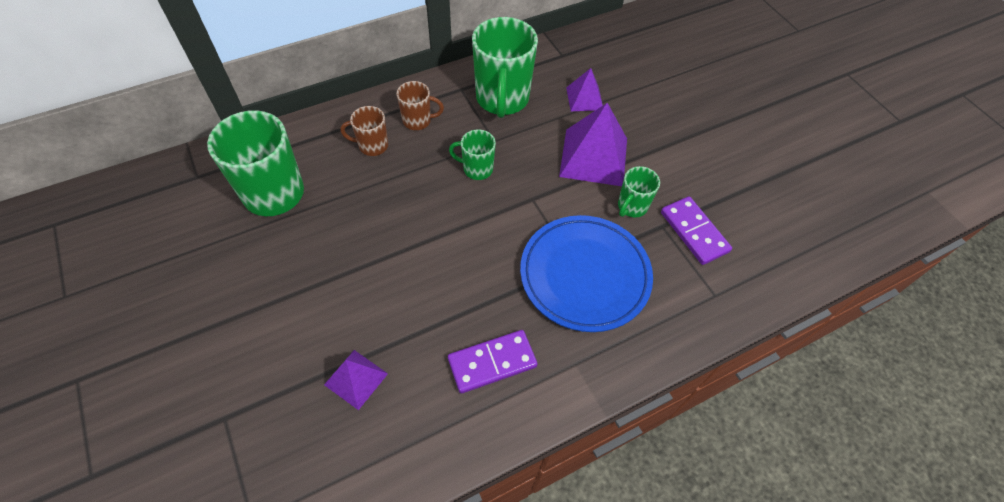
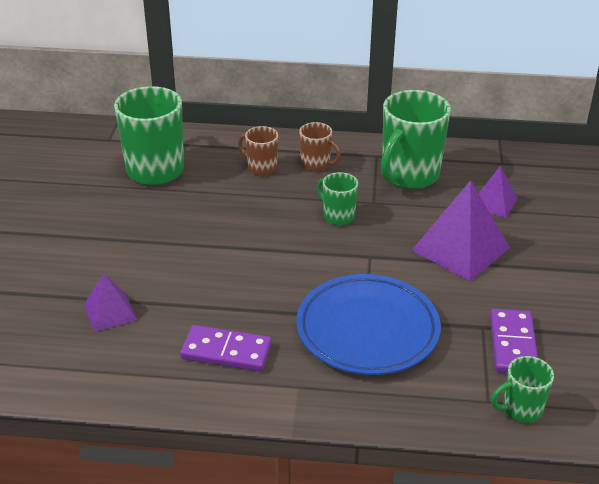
camera: 35 degrees right, 20 degrees down
(631, 207) = (464, 299): green mug -> green mug (520, 409)

